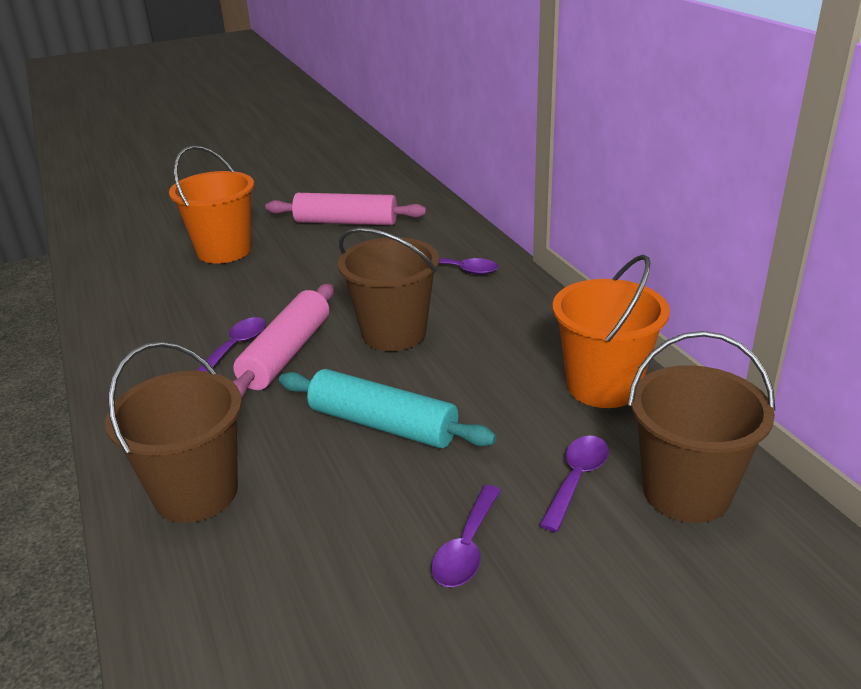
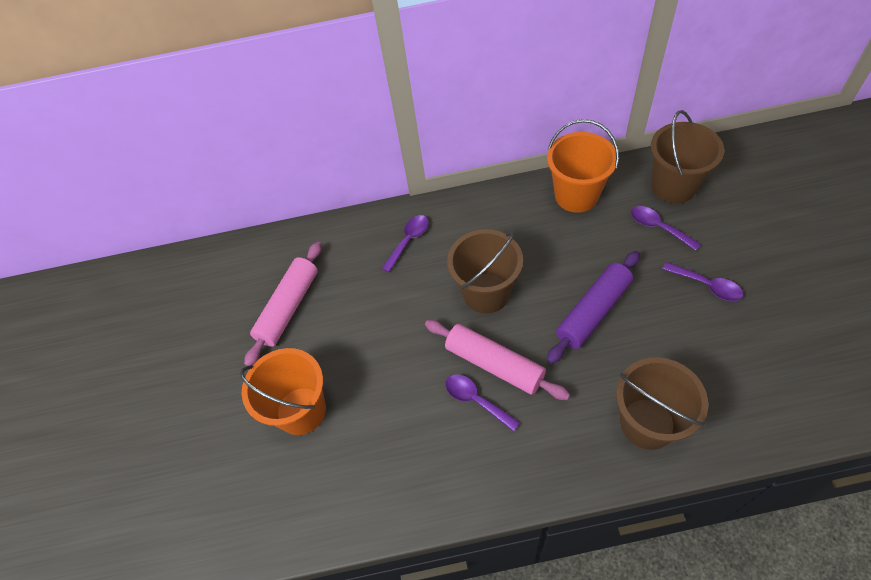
camera: 70 degrees left, 25 degrees up
(382, 425) = (593, 312): turquoise rolling pin -> purple rolling pin

